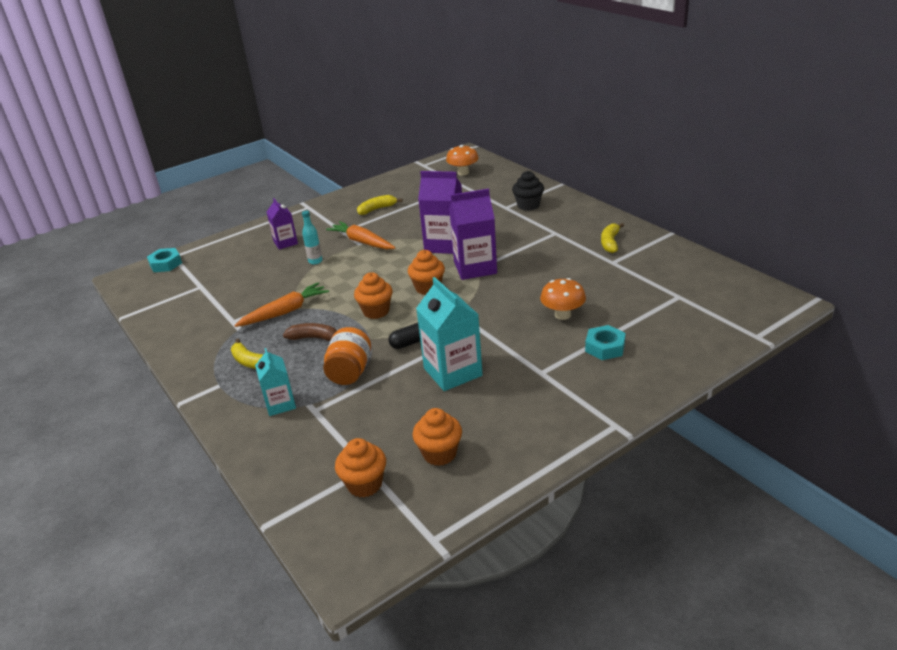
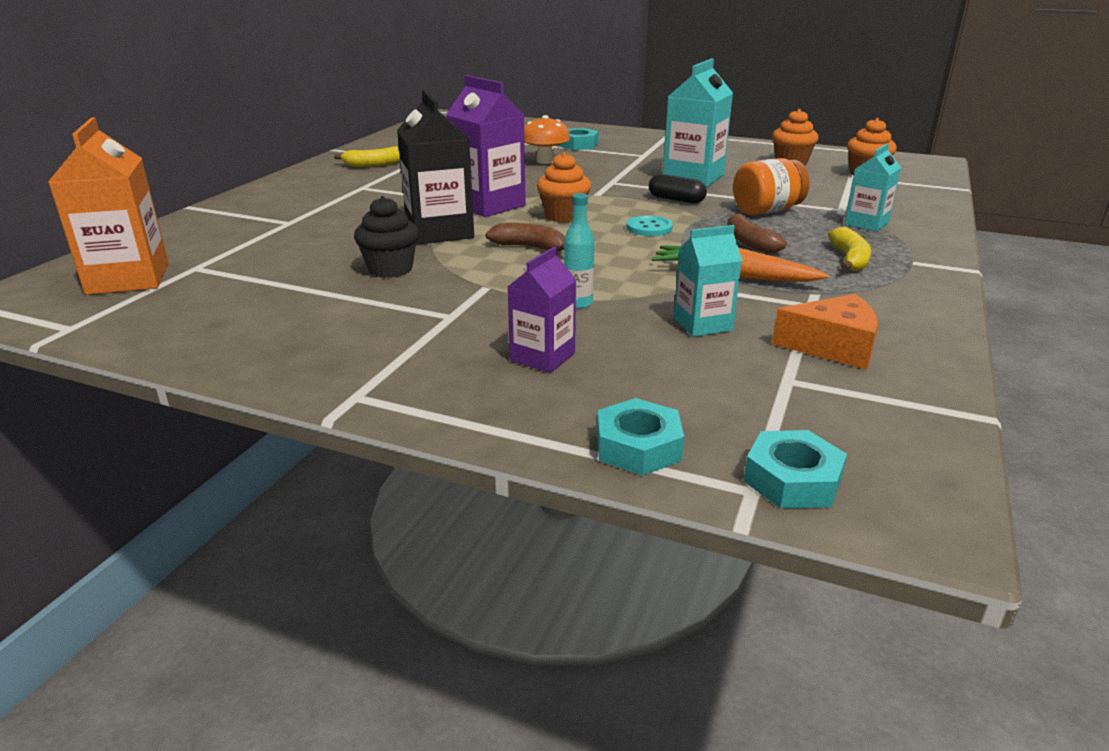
camera: 125 degrees left, 5 degrees down
(200, 308) = (832, 347): none -> orange cheese
(215, 245) = (638, 447): none -> turquoise nut
(258, 284) = (702, 324): none -> turquoise carton
(362, 242) = (478, 287): orange carrot -> none
(376, 311) = (649, 228): orange cupcake -> turquoise button
(377, 209) = (334, 312): yellow banana -> none
(392, 265) = (530, 247): none -> brown banana
(445, 244) = (439, 232): purple carton -> black carton
(463, 173) = (128, 279): orange mushroom -> orange carton
(528, 205) = (278, 211): black cupcake -> black cupcake (390, 269)

